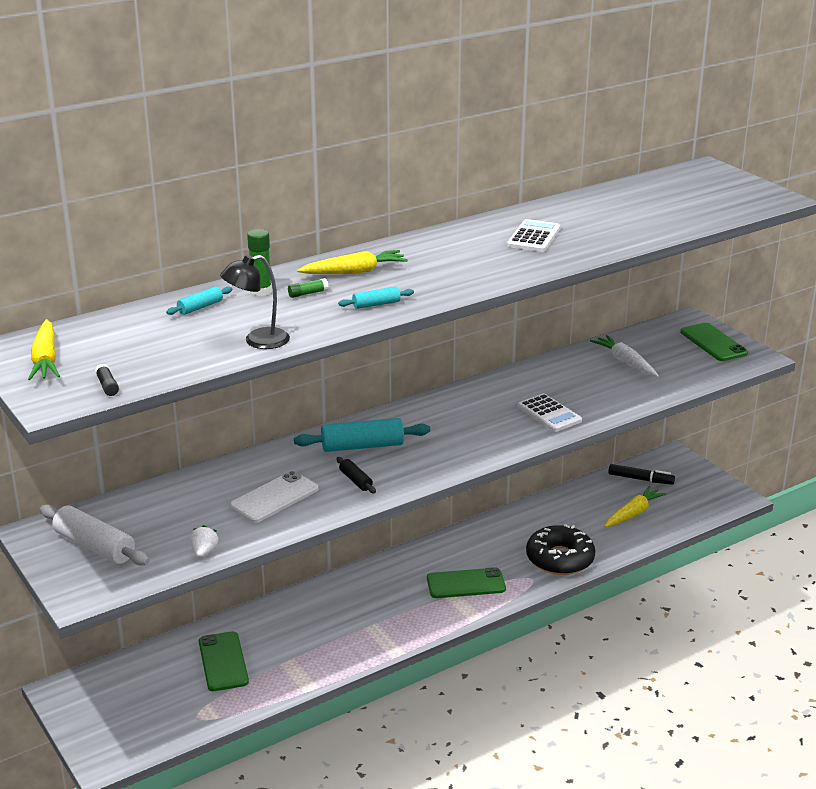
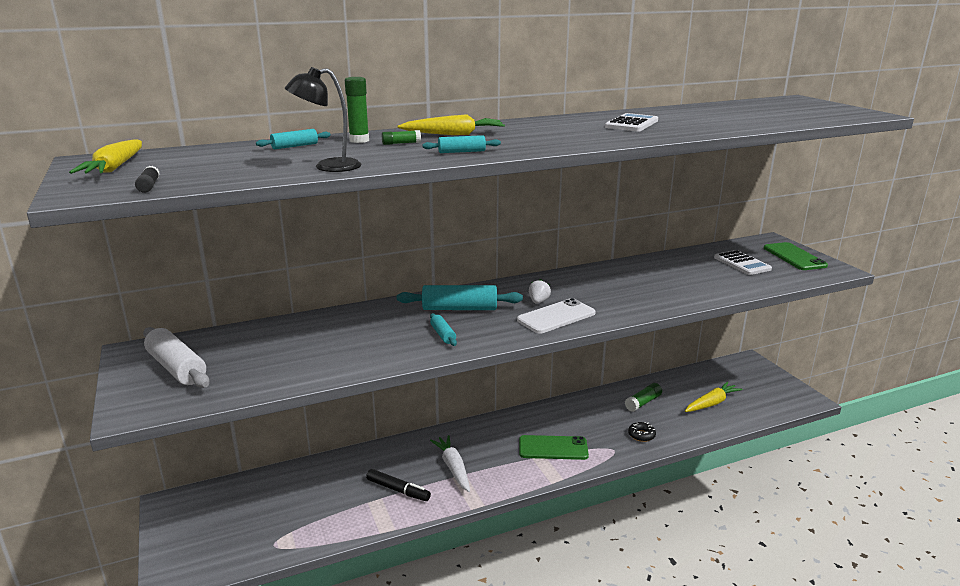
camera: 10 degrees right, 5 degrees down
(204, 552) = (272, 382): white strawberry -> white strawberry (538, 301)
(223, 661) = (319, 494): green phone -> none
(274, 498) = (362, 342): white phone -> white phone (556, 316)
(355, 480) = (443, 335): black rolling pin -> turquoise rolling pin
(549, 414) = (637, 297): white calculator -> white calculator (742, 263)
(557, 520) = (643, 402): none -> green glue stick
(560, 559) = (641, 435): black donut -> black donut, size x0.44
(625, 362) = (712, 265): white carrot -> white carrot (453, 467)
(640, 479) = (719, 376): black marker -> black marker (398, 490)

